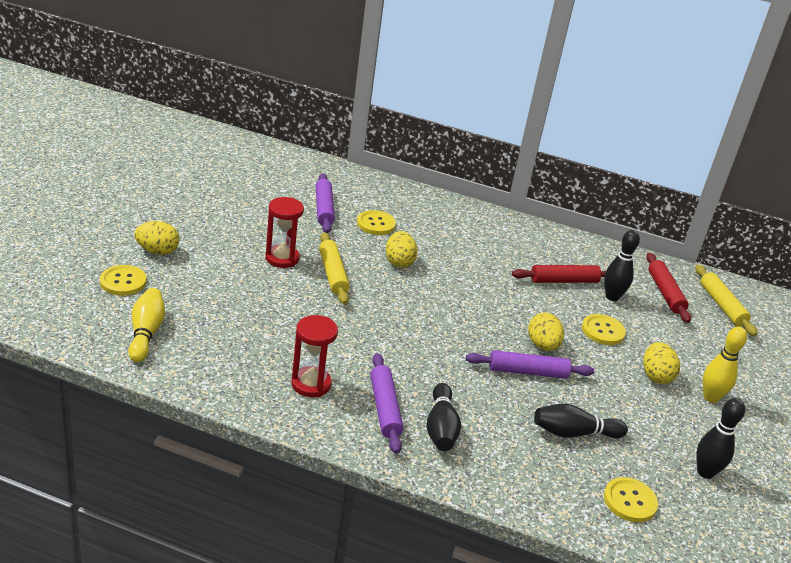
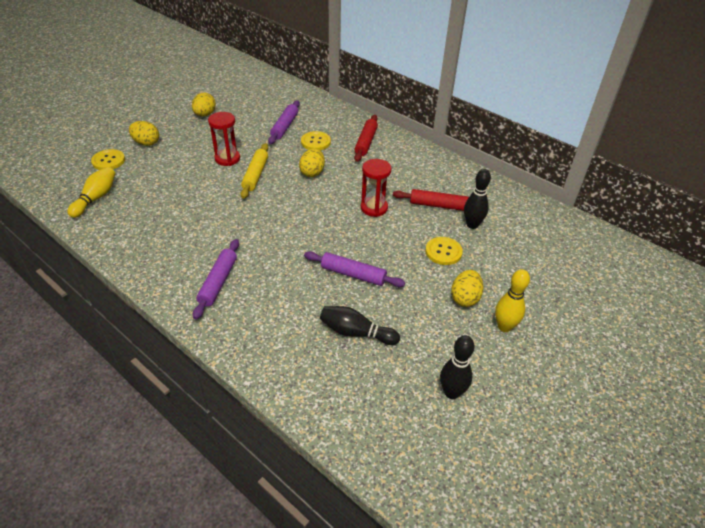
camera: 25 degrees right, 10 degrees up
(311, 384) = (178, 254): red hourglass -> red hourglass (374, 208)
(441, 428) = (249, 306): black bowling pin -> none
(542, 345) = (381, 255): yellow egg -> yellow egg (205, 114)
(630, 501) = (363, 402): yellow button -> none
(665, 293) = (524, 228): red rolling pin -> red rolling pin (366, 142)
(722, 305) = (572, 248): yellow rolling pin -> none

